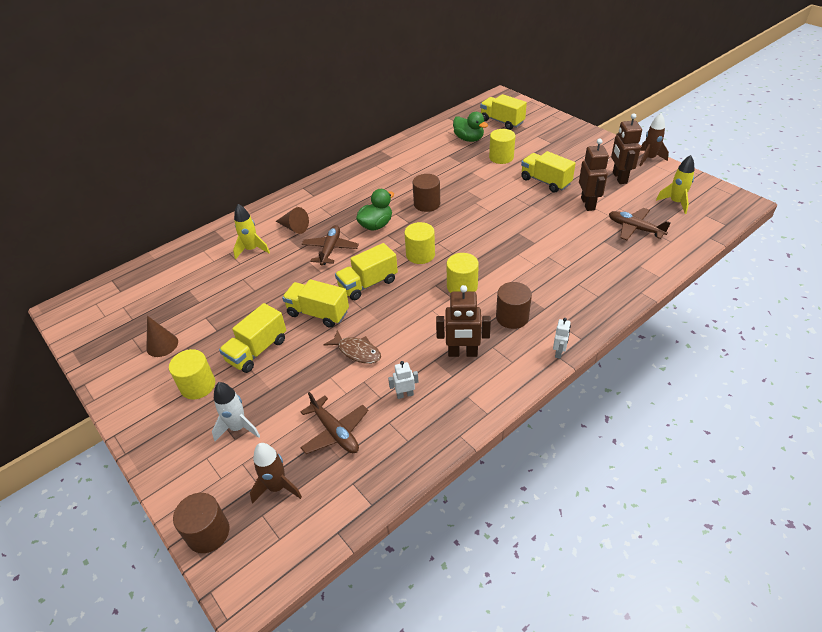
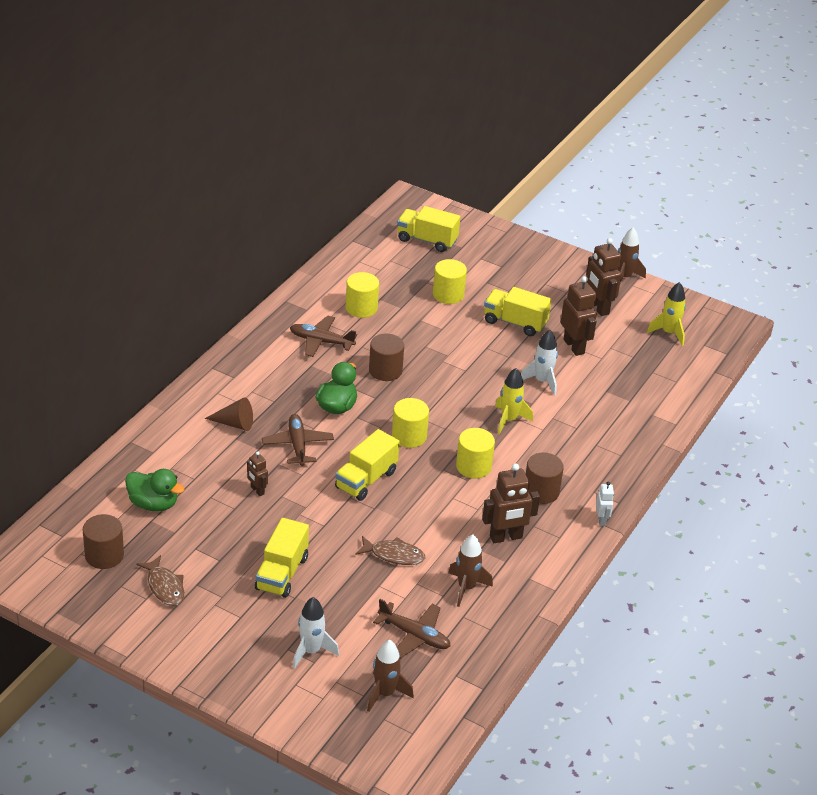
camera: 25 degrees left, 5 degrees down
(162, 345) = (165, 587): brown cone -> brown fish
(198, 385) = (238, 620): yellow cylinder -> yellow cylinder (361, 308)
(208, 533) = (341, 744): brown cylinder -> brown cylinder (104, 555)
(252, 250) = (198, 459): yellow rocket -> yellow rocket (509, 420)
(279, 279) = (257, 490): none -> brown robot
(318, 313) = (327, 522): yellow truck -> none
(405, 394) = (466, 588): white robot -> brown rocket
(469, 139) = (395, 271): green duck -> green duck (153, 504)
(550, 227) = (542, 381): none -> white rocket
(635, 228) = (634, 371): brown plane -> brown plane (321, 341)

